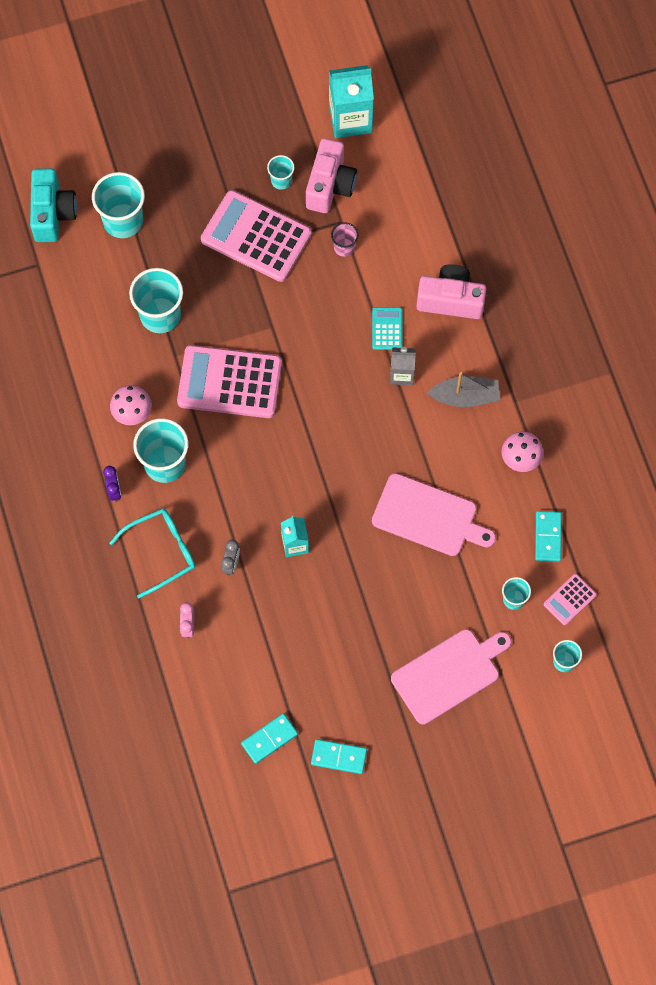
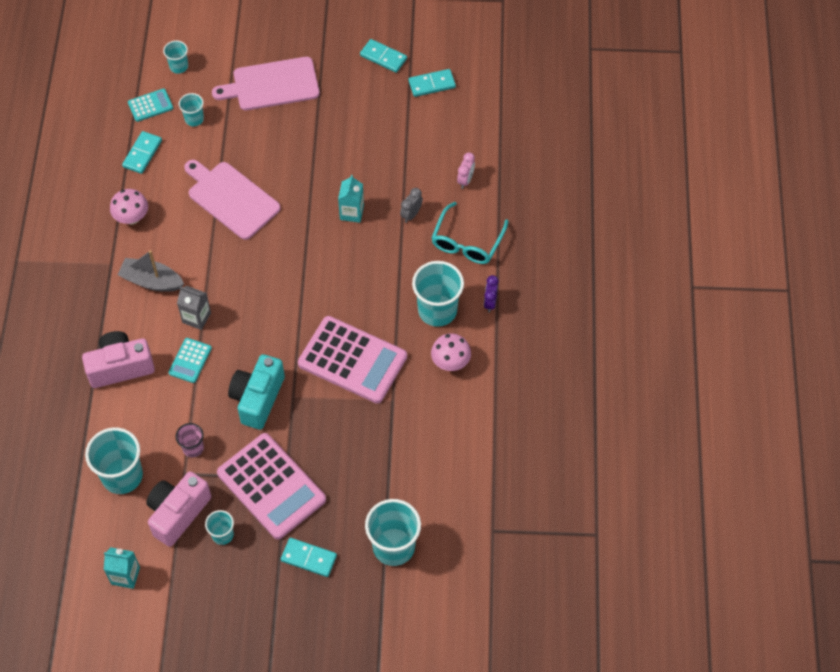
camera: 160 degrees left, 10 degrees down
(52, 213) = (461, 578): turquoise camera -> turquoise camera (257, 398)
(160, 315) = (392, 442): turquoise cup -> turquoise cup (122, 476)
(161, 552) = (467, 241): turquoise glasses -> turquoise glasses turned 60 degrees counterclockwise
(195, 186) = (309, 558): none -> turquoise domino
(350, 119) = (125, 575): turquoise carton -> turquoise carton, size x0.58
(450, 300) = (120, 367): pink camera -> pink camera turned 135 degrees clockwise
(569, 599) = (150, 105): pink calculator -> turquoise calculator

